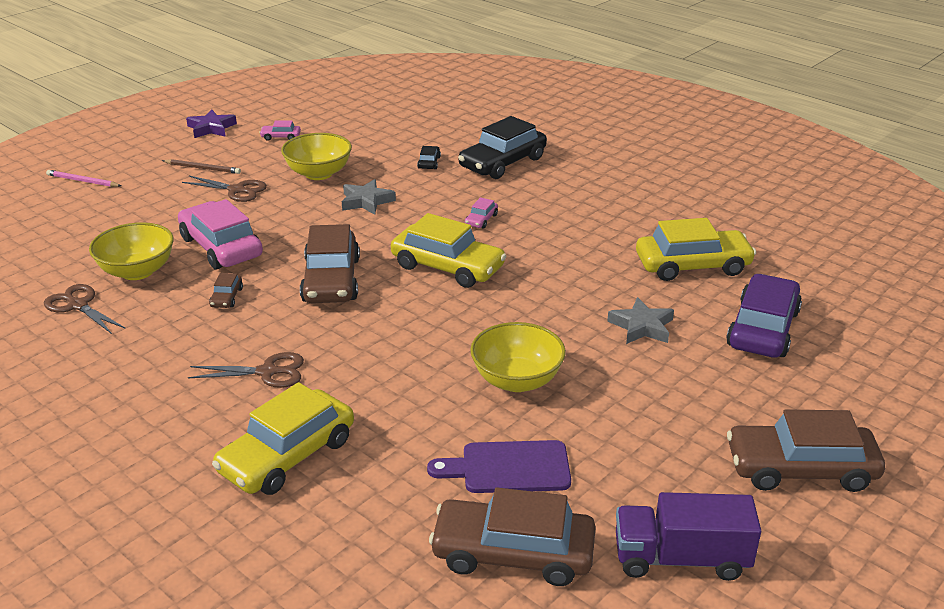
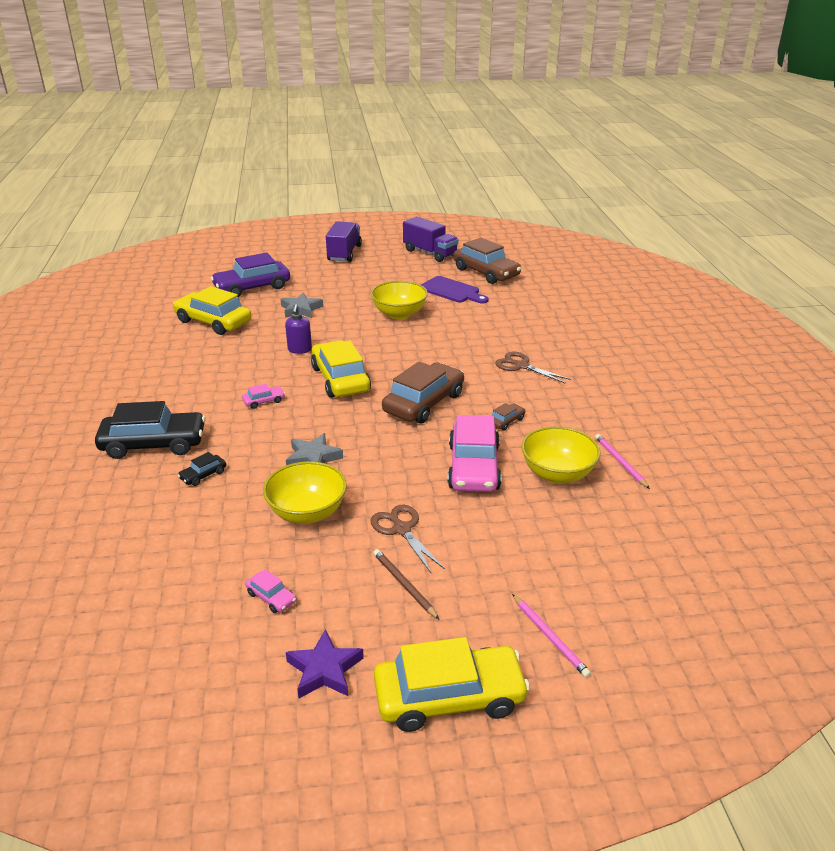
camera: 140 degrees left, 0 degrees up
(78, 305) = (620, 462): brown scissors -> pink pencil
(287, 455) = (545, 328): yellow car -> yellow car (449, 697)
(542, 277) = (299, 350): none -> purple soap dispenser
(800, 468) = (344, 253): brown car -> purple truck

